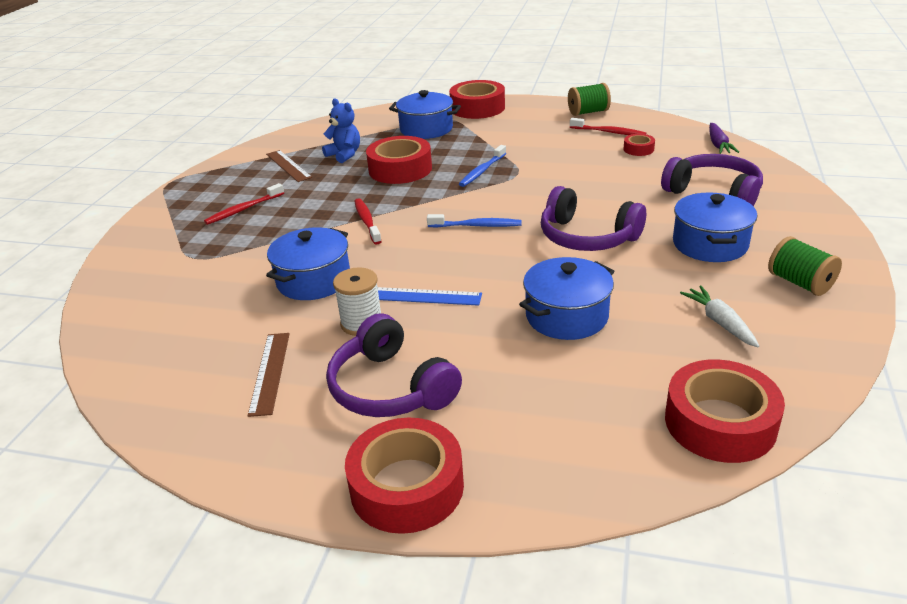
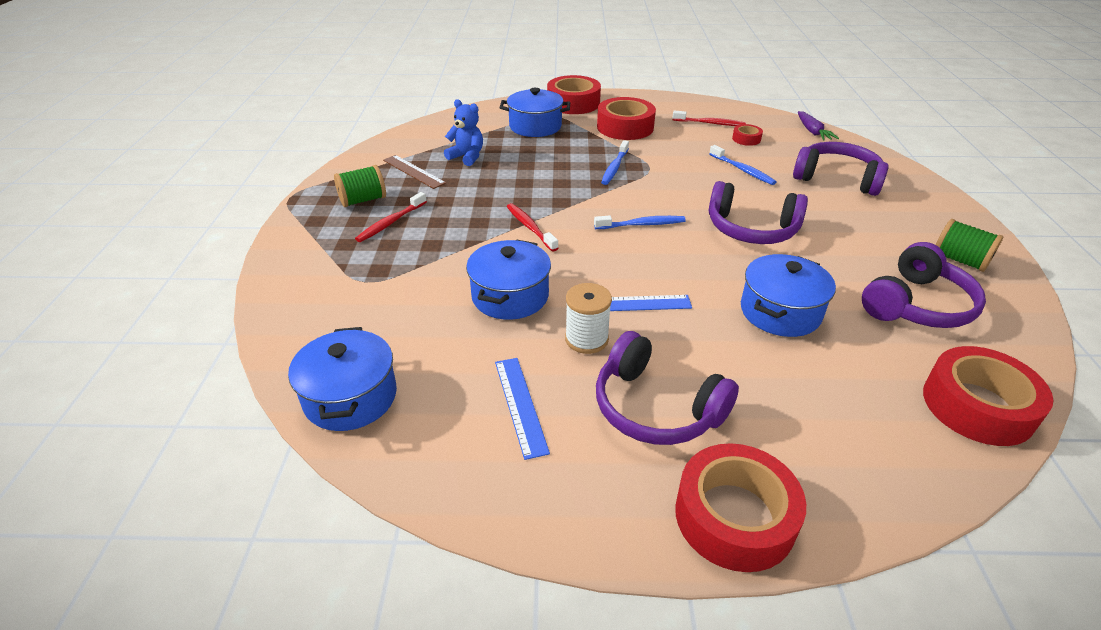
camera: 15 degrees left, 5 degrees up
(269, 372) = (520, 405): brown ruler -> blue ruler
(400, 169) = (532, 169): red tape -> red tape (625, 127)
(588, 112) = (680, 104): green spool -> green spool (363, 200)
(614, 180) = (742, 170): none -> blue toothbrush
(710, 244) = (863, 228): blue pot -> blue pot (350, 397)
(719, 322) = (917, 305): white carrot -> purple headphones

